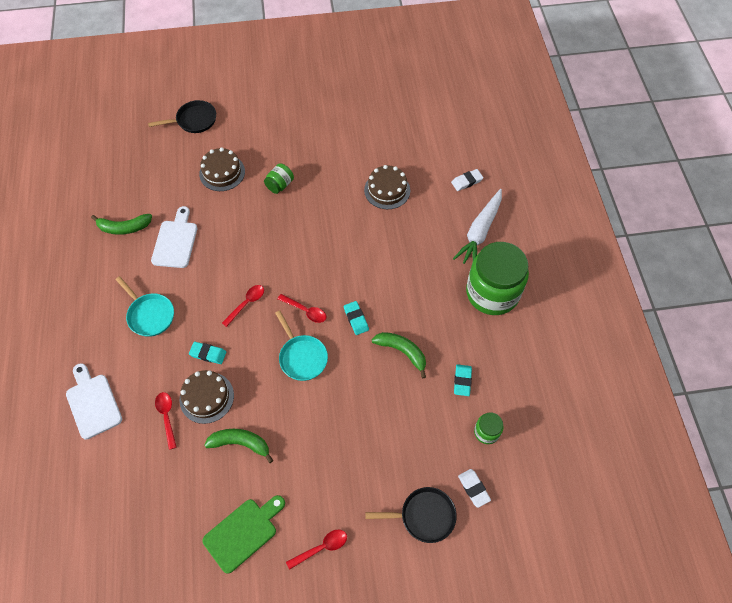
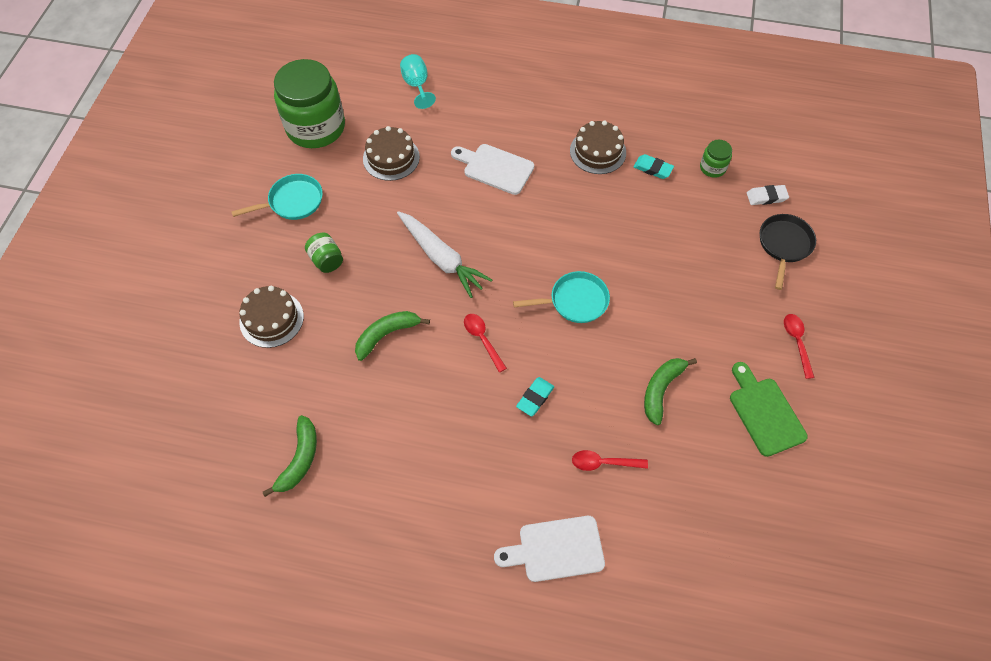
camera: 70 degrees left, 0 degrees up
(149, 315) = (453, 454): turquoise pan -> turquoise pan (292, 202)
(175, 241) = (353, 399): white cutting board -> white cutting board (495, 168)
(194, 120) = (162, 332): black pan -> none
(206, 397) = (592, 412): brown cake -> brown cake (598, 151)
(305, 311) = (517, 281): red spoon -> none
(356, 319) = (547, 236): turquoise eraser -> none
(402, 352) = (602, 207): green banana -> green banana (386, 335)
(467, 181) = (417, 85): white eraser -> turquoise goblet
(480, 232) = (486, 97): white carrot -> white carrot (441, 258)
(492, 293) = (563, 111): green jar -> green jar (316, 127)

